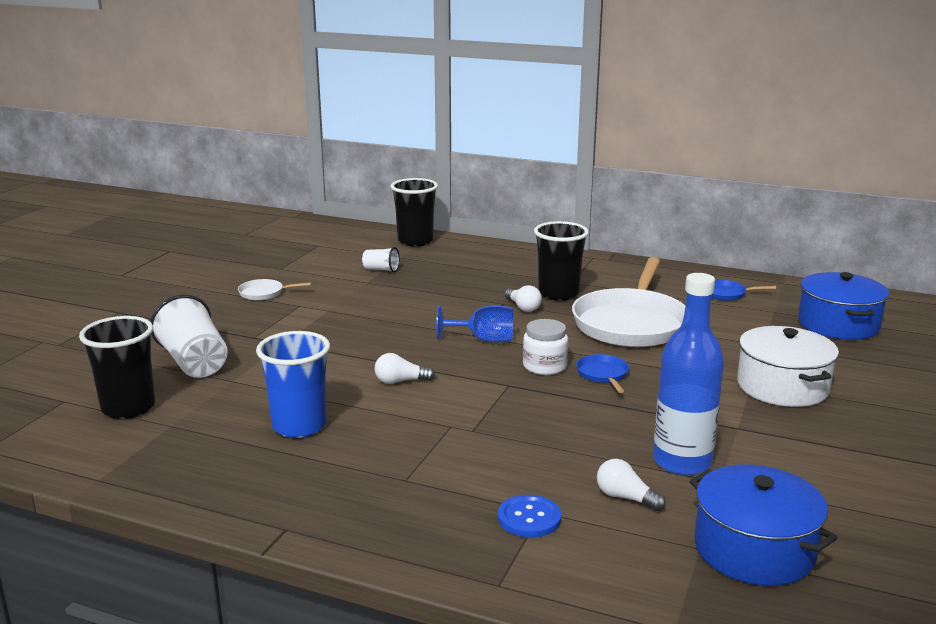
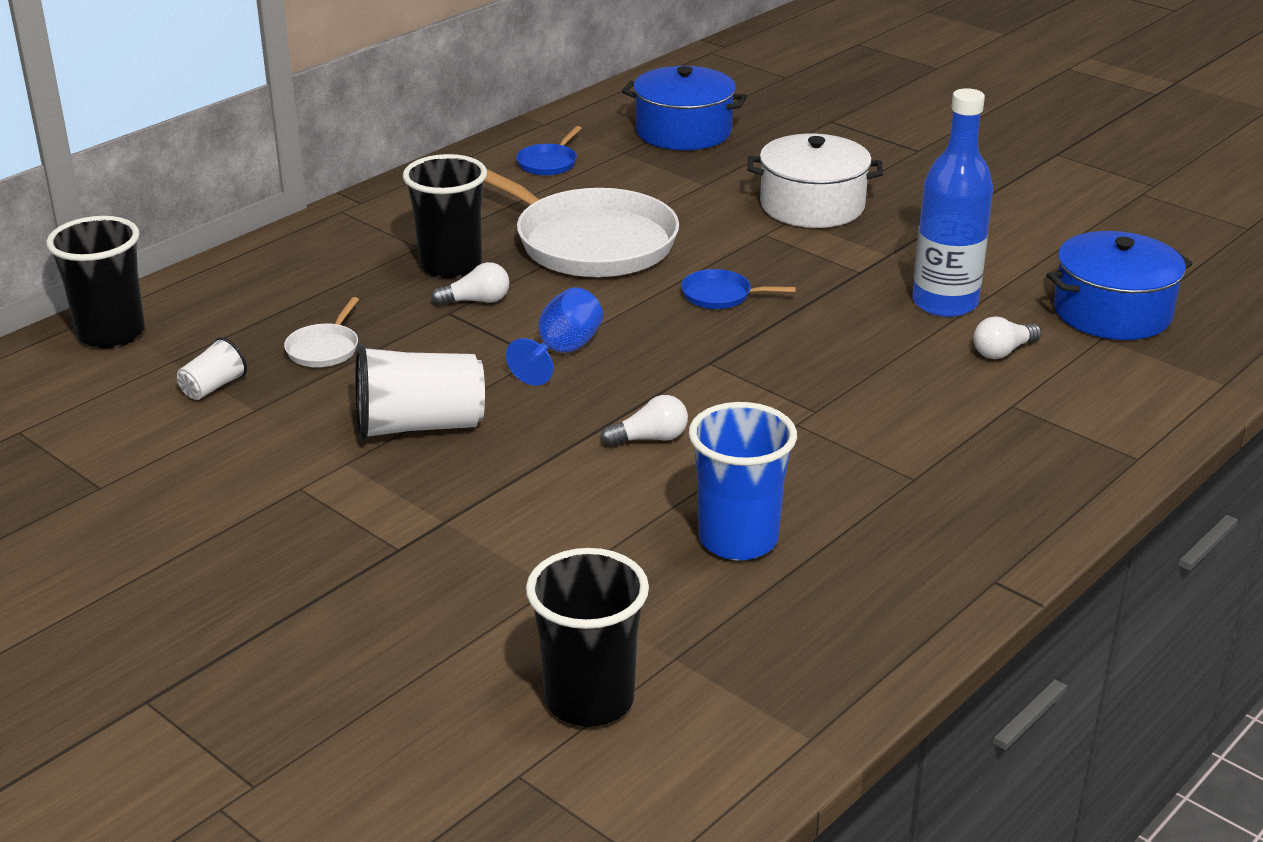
camera: 70 degrees left, 10 degrees up
(194, 362) = (458, 620): white cup -> white cup (419, 426)
(264, 293) = (209, 518): white pan -> white pan (324, 349)
(400, 381) = (650, 438): white light bulb -> white light bulb turned 120 degrees counterclockwise
(529, 518) = (1023, 415): blue button -> none
(544, 366) = (673, 327): white jar -> none

